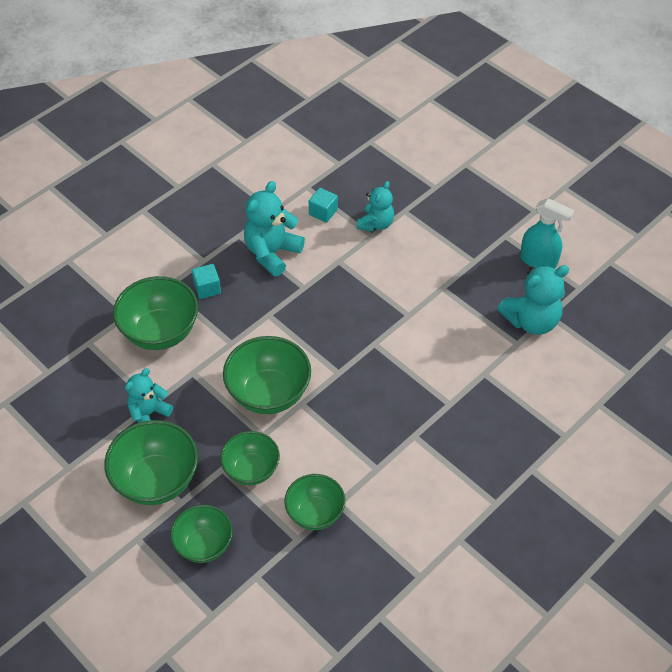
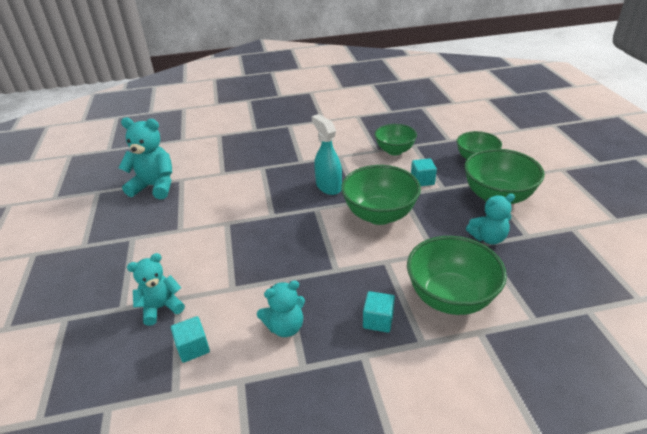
camera: 145 degrees left, 15 degrees down
(251, 470) = (422, 180): green bowl -> turquoise cube
(272, 253) = (285, 327): turquoise teddy bear -> turquoise teddy bear, size x0.65
(538, 261) = (92, 218): turquoise spray bottle -> turquoise spray bottle (328, 186)

